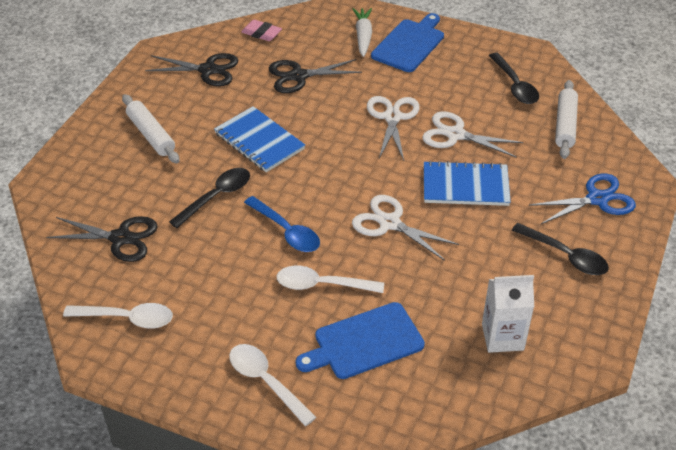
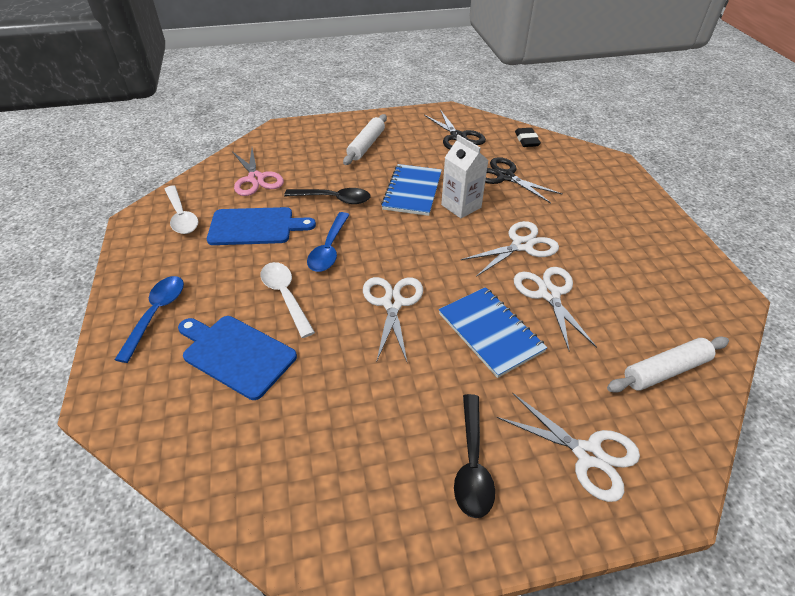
camera: 55 degrees right, 0 degrees up
(120, 238) = (256, 179): black scissors -> pink scissors
(261, 33) = (526, 140): pink eraser -> black eraser
(266, 381) = (156, 314): white spoon -> blue spoon
(363, 36) = (595, 186): white carrot -> none
(409, 44) = (623, 213): blue cutting board -> blue cutting board (255, 226)
(502, 337) = (310, 459): white carton -> white carton (461, 206)
(515, 86) = (668, 304): black spoon -> none
(597, 199) = (588, 455): blue scissors -> white scissors

